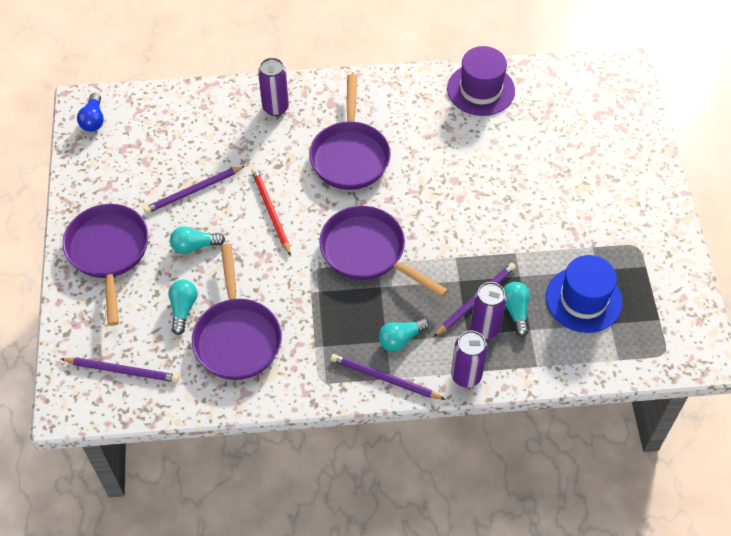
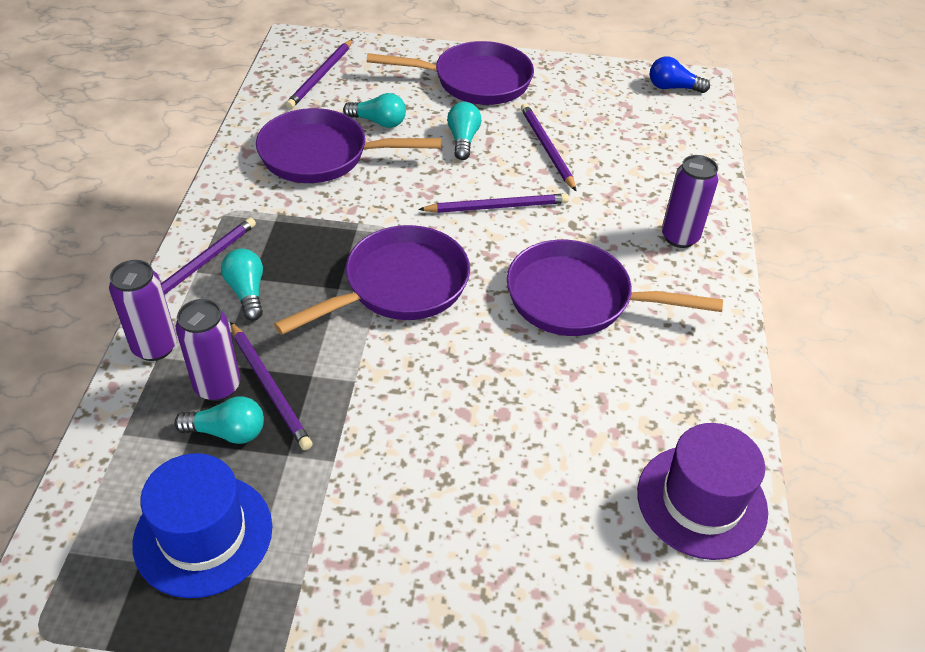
camera: 100 degrees right, 10 degrees down
(270, 211) = (497, 207): red pencil -> purple pencil

